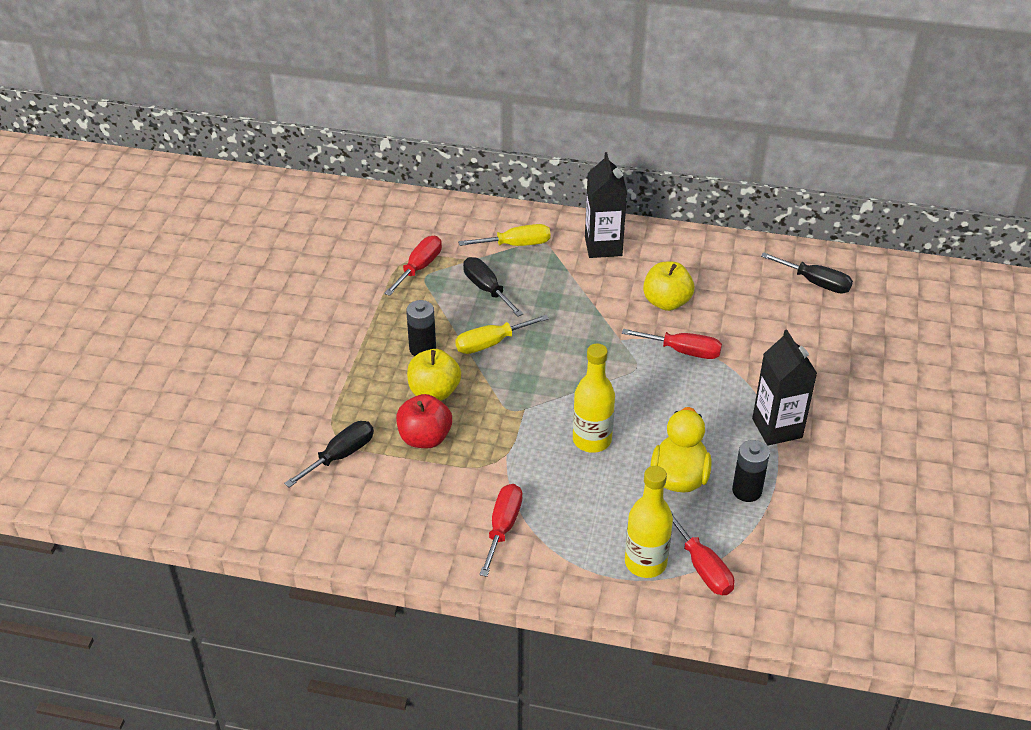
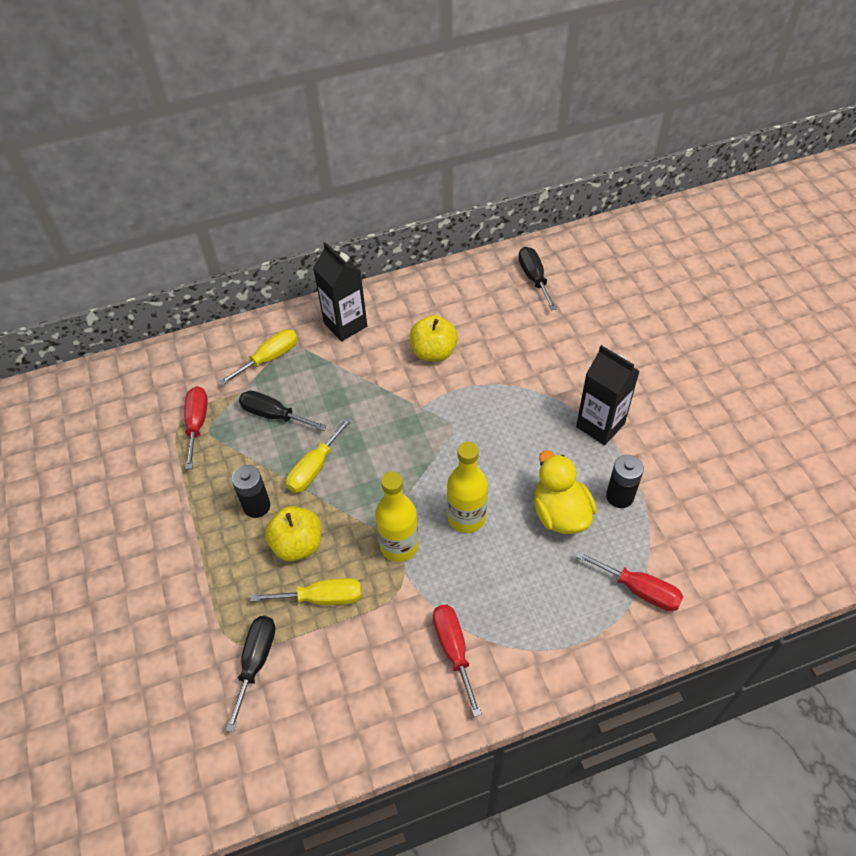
camera: 30 degrees left, 10 degrees up
(425, 438) = (322, 598): red apple -> yellow screwdriver
(645, 563) = (593, 613): yellow bottle -> yellow bottle (399, 545)
(683, 351) = (479, 392): red screwdriver -> none
(815, 283) = (534, 278): black screwdriver -> black screwdriver turned 105 degrees counterclockwise

